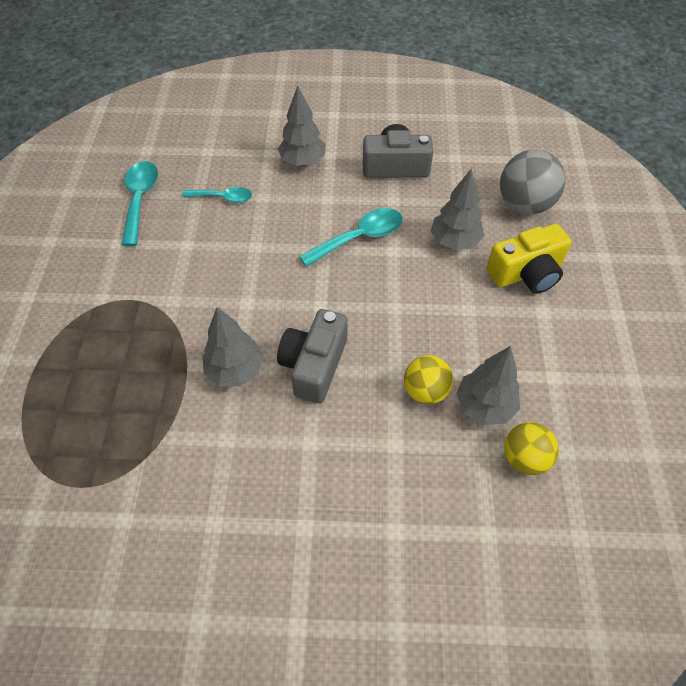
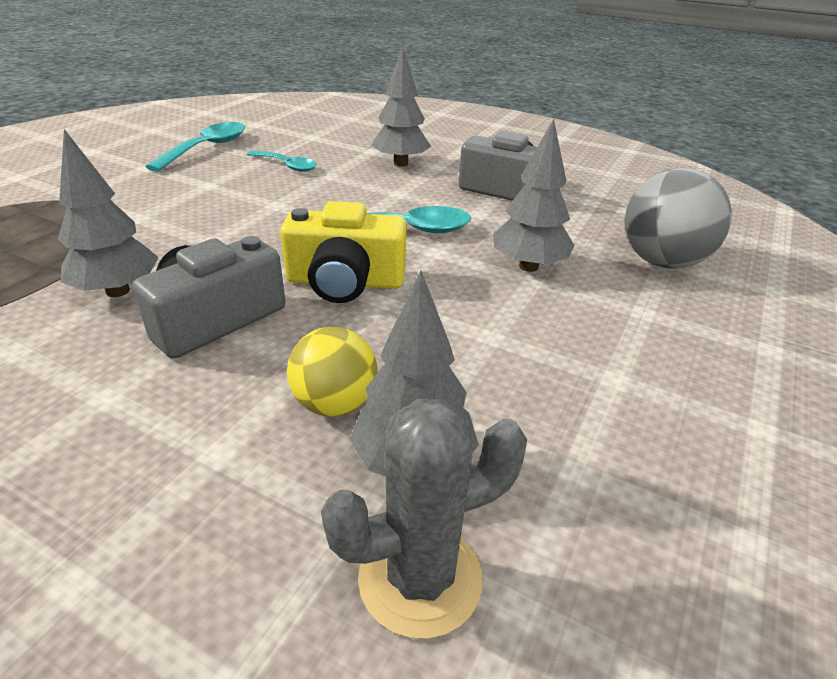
camera: 25 degrees right, 20 degrees down
(524, 458) = (420, 578): yellow ball -> grey cactus
(526, 273) = (617, 327): yellow camera -> yellow camera (345, 282)

